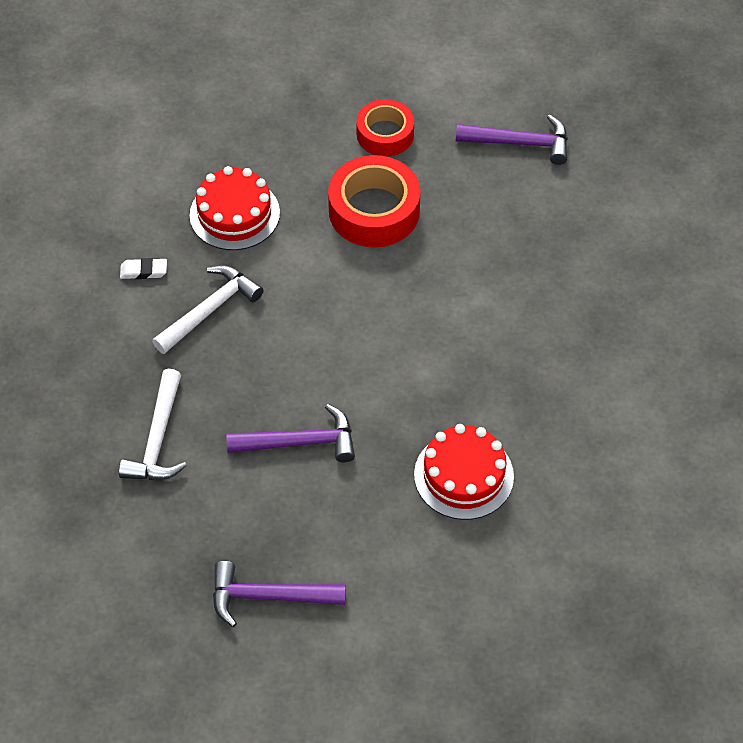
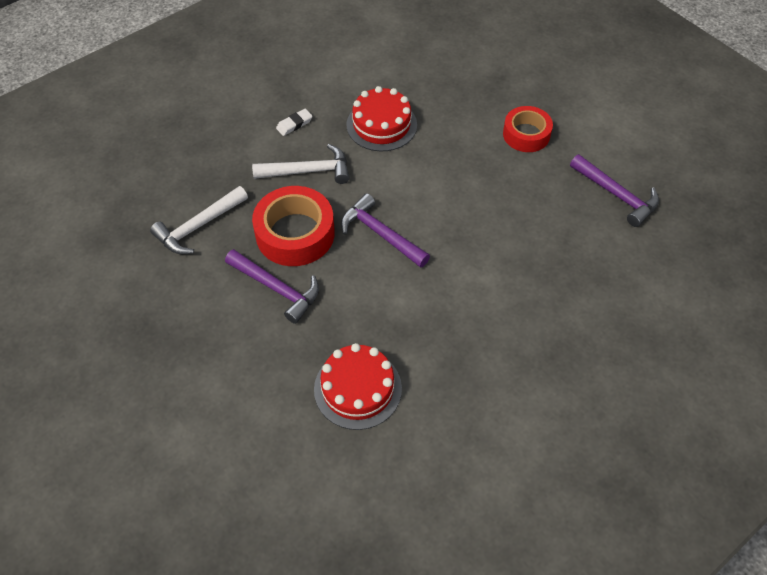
camera: 40 degrees right, 0 degrees up
(144, 271) = (294, 124): white eraser -> white eraser turned 75 degrees counterclockwise
(269, 596) = (156, 372): purple hammer -> purple hammer (381, 234)
(374, 211) = (471, 176): red tape -> red tape (295, 234)

